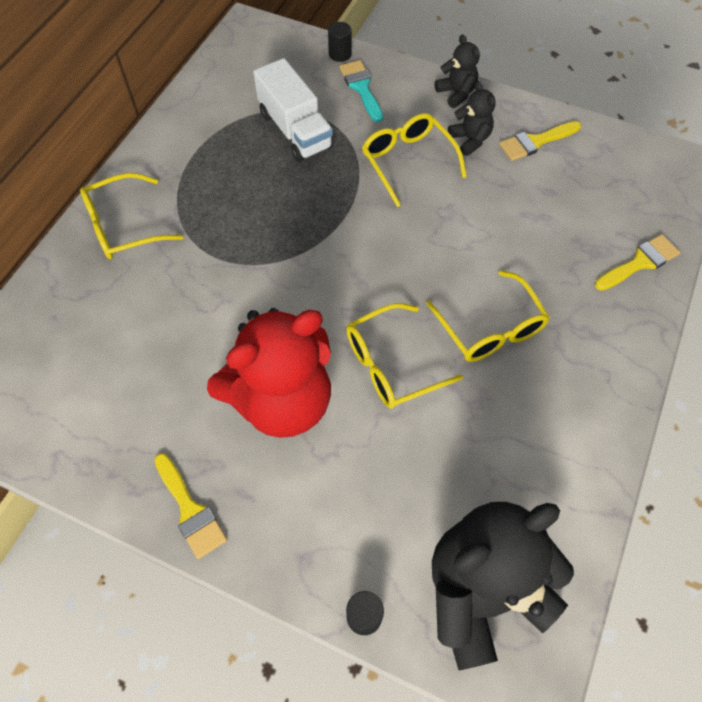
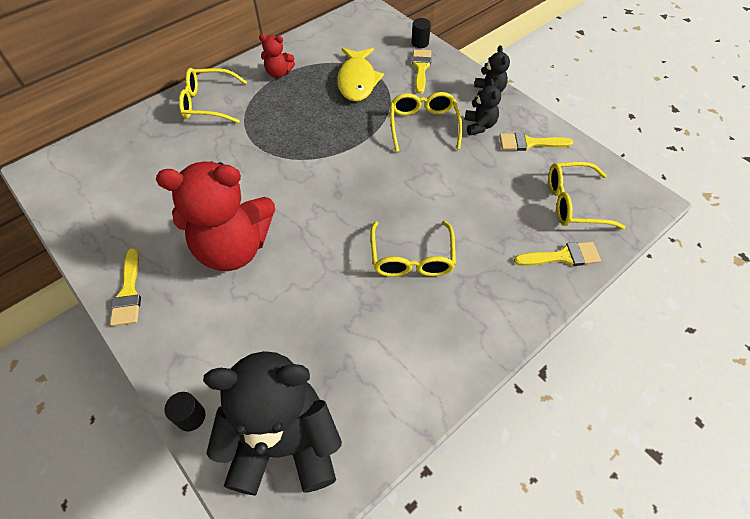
camera: 25 degrees right, 5 degrees down
(189, 153) = (279, 73): none -> red teddy bear
(295, 130) = (357, 81): white truck -> yellow fish
(361, 88) = (421, 68): turquoise brush -> yellow brush
(392, 364) = (324, 254): yellow glasses -> yellow glasses (574, 203)

